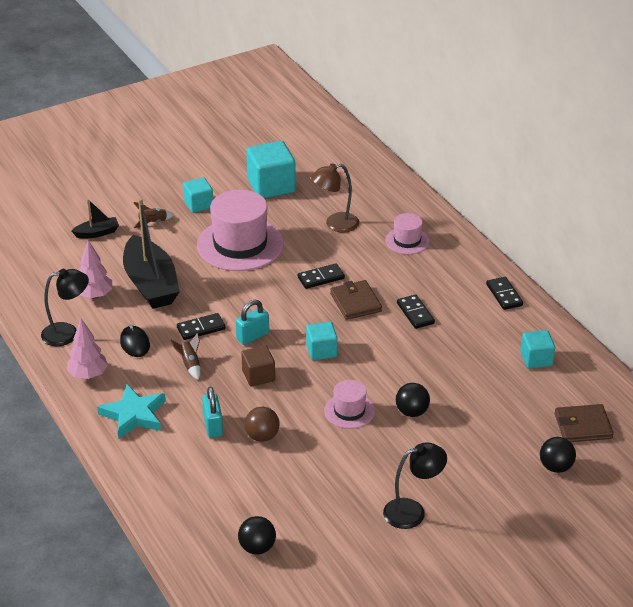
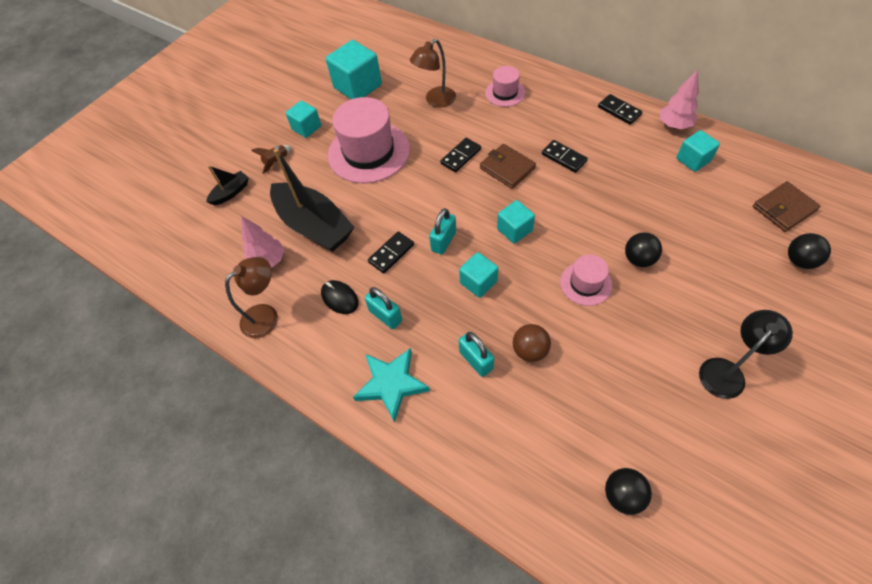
camera: 20 degrees left, 20 degrees up
(67, 333) = (266, 315): black lamp -> brown lamp
(88, 375) = (316, 356): pink tree -> pink tree (674, 125)
(163, 369) = (385, 316): none -> turquoise padlock
(190, 364) = (407, 298): brown rocket -> none
(258, 376) = (478, 282): brown cube -> turquoise cube

